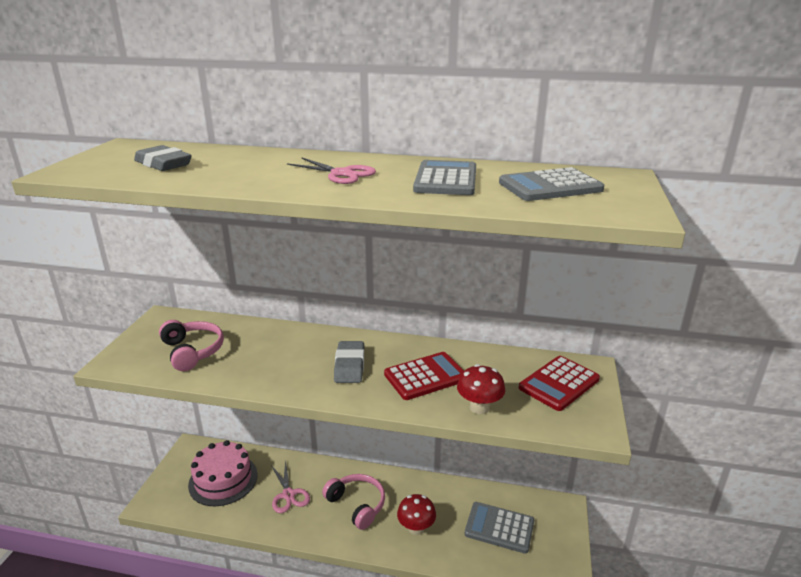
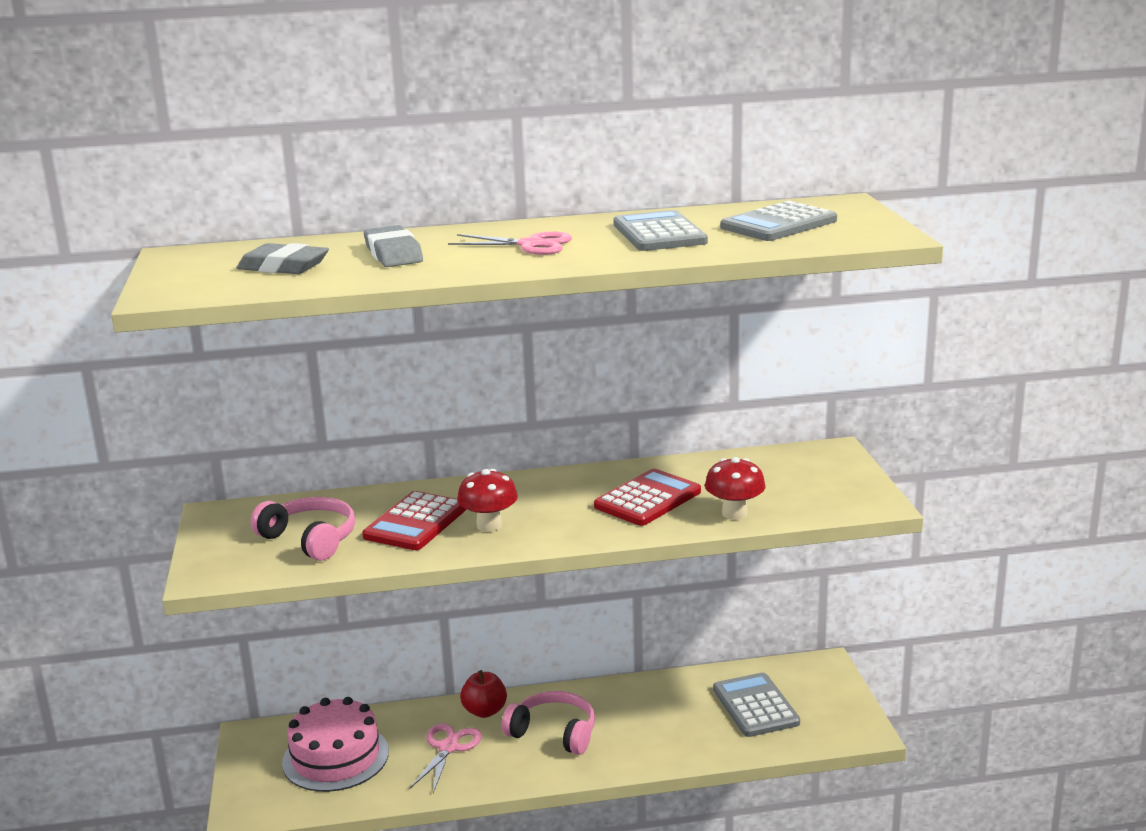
camera: 20 degrees left, 5 degrees down
(288, 494) = (448, 748): pink scissors -> pink scissors turned 120 degrees counterclockwise
(326, 473) = (484, 711): none -> red apple
(349, 366) = (542, 509): grey eraser -> grey eraser (393, 254)
(416, 528) = (650, 735): red mushroom -> red mushroom (489, 525)
(499, 527) = (755, 706): grey calculator -> grey calculator turned 75 degrees clockwise
(559, 383) = (808, 473): red calculator -> red calculator (415, 522)

